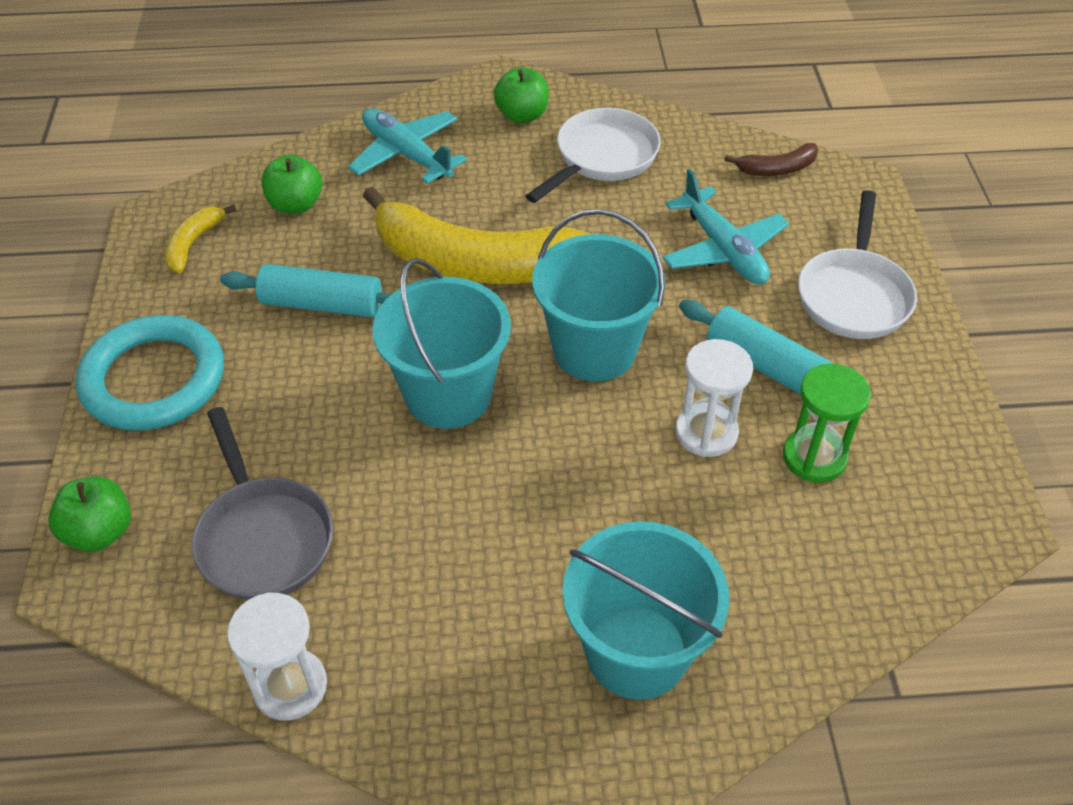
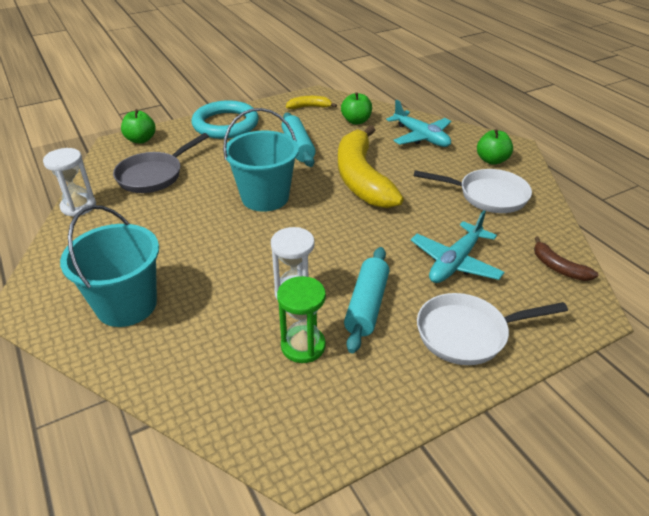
camera: 65 degrees right, 10 degrees down
(406, 154) = (421, 137): turquoise plane -> turquoise plane turned 120 degrees clockwise
(594, 349) = (330, 234): turquoise bucket -> none

